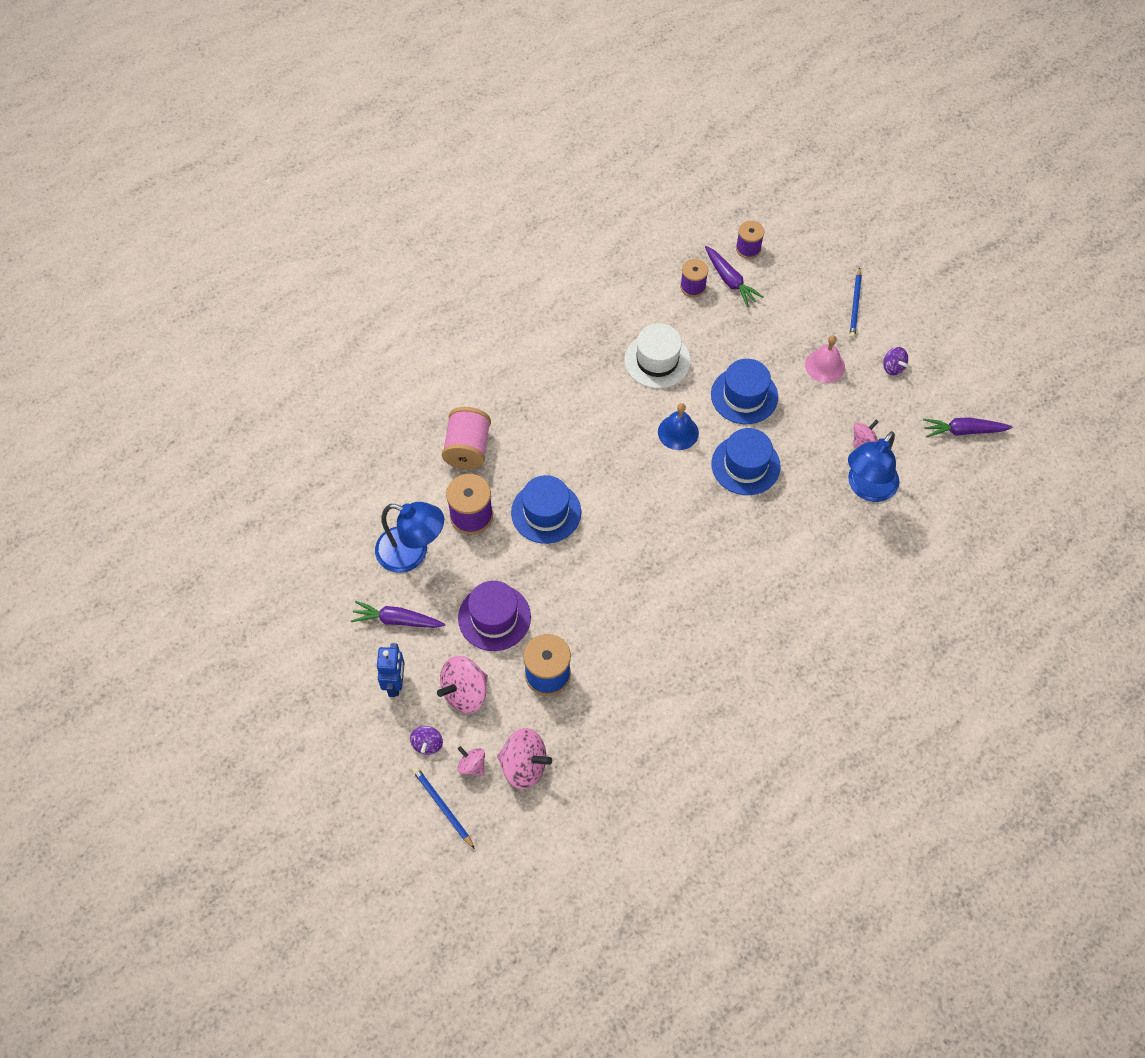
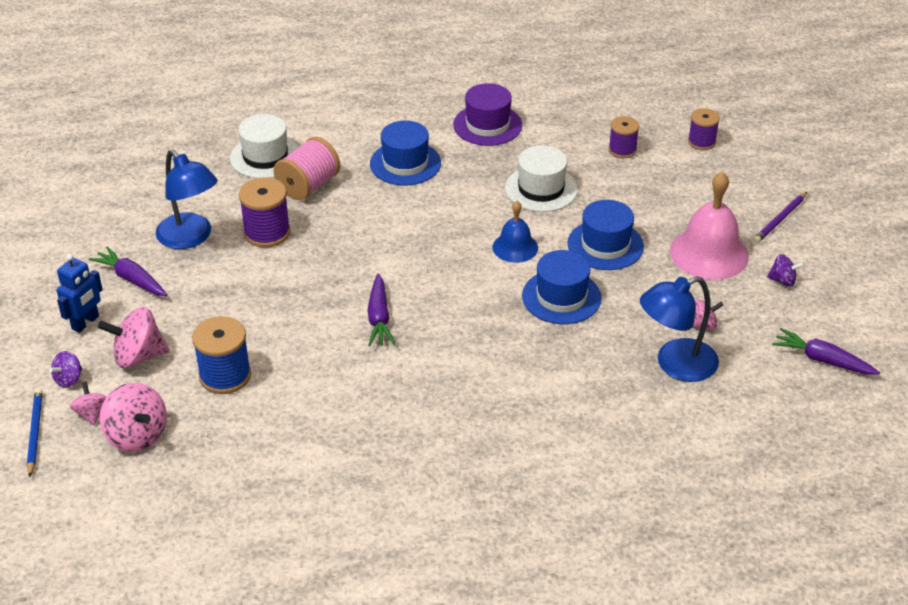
camera: 30 degrees right, 20 degrees down
(407, 434) = (265, 157): none -> white hat
(494, 617) = (217, 313): purple hat -> purple hat (487, 125)
(546, 512) = (336, 256): blue hat -> blue hat (405, 163)
(730, 280) = (663, 158): purple carrot -> purple carrot (379, 318)
(825, 366) = (709, 253): pink bell -> pink bell, size x1.71
(855, 305) = (780, 219): blue pencil -> purple pencil
(893, 367) = (783, 280): purple spinning top -> purple spinning top turned 75 degrees counterclockwise

